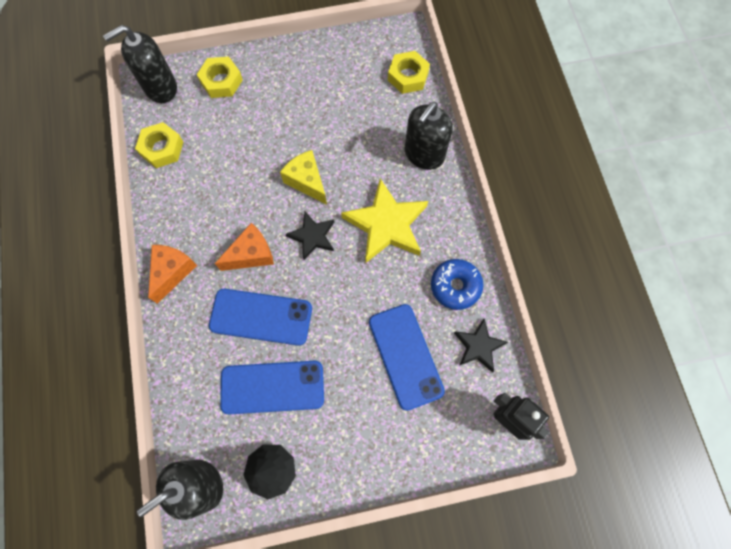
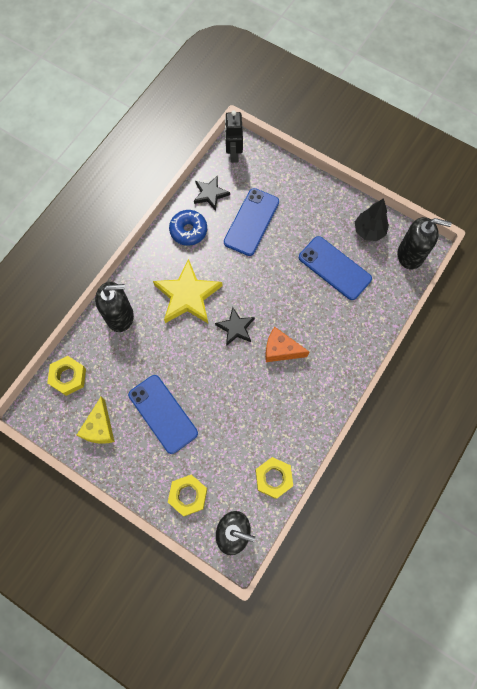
camera: 135 degrees left, 0 degrees up
(172, 272) = (336, 382): orange cheese -> none
(261, 317) = (308, 309): blue phone -> blue phone (163, 414)
(307, 181) = (205, 365): yellow cheese -> yellow cheese (100, 428)

